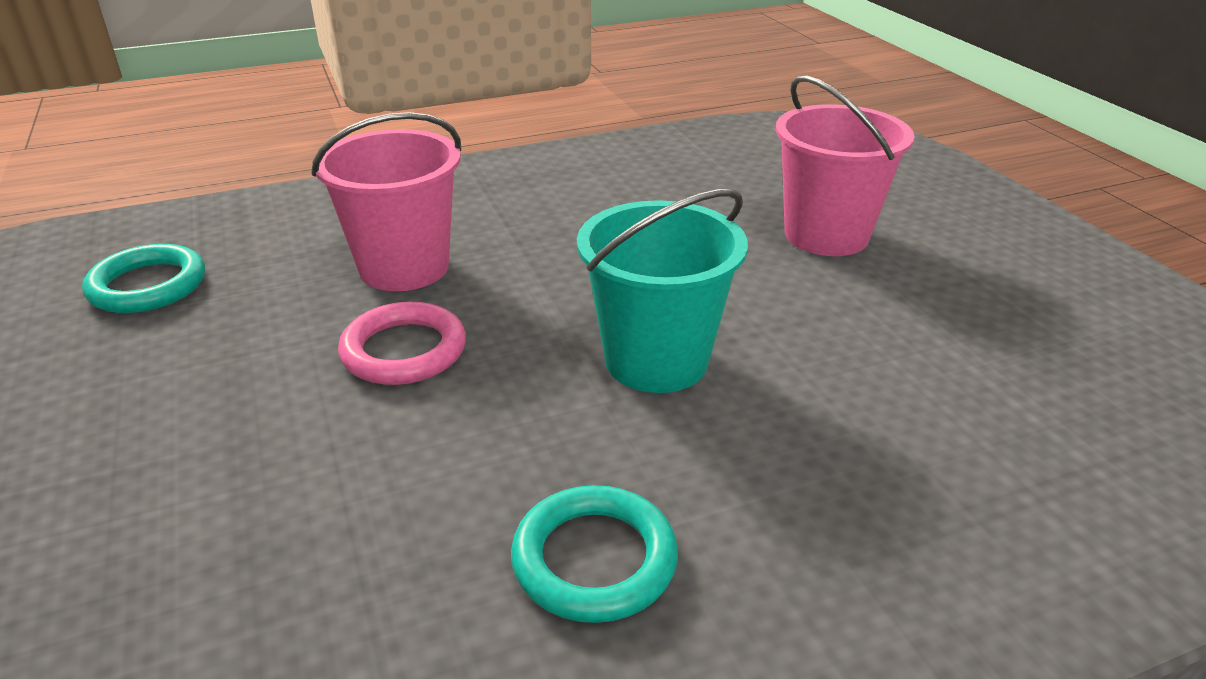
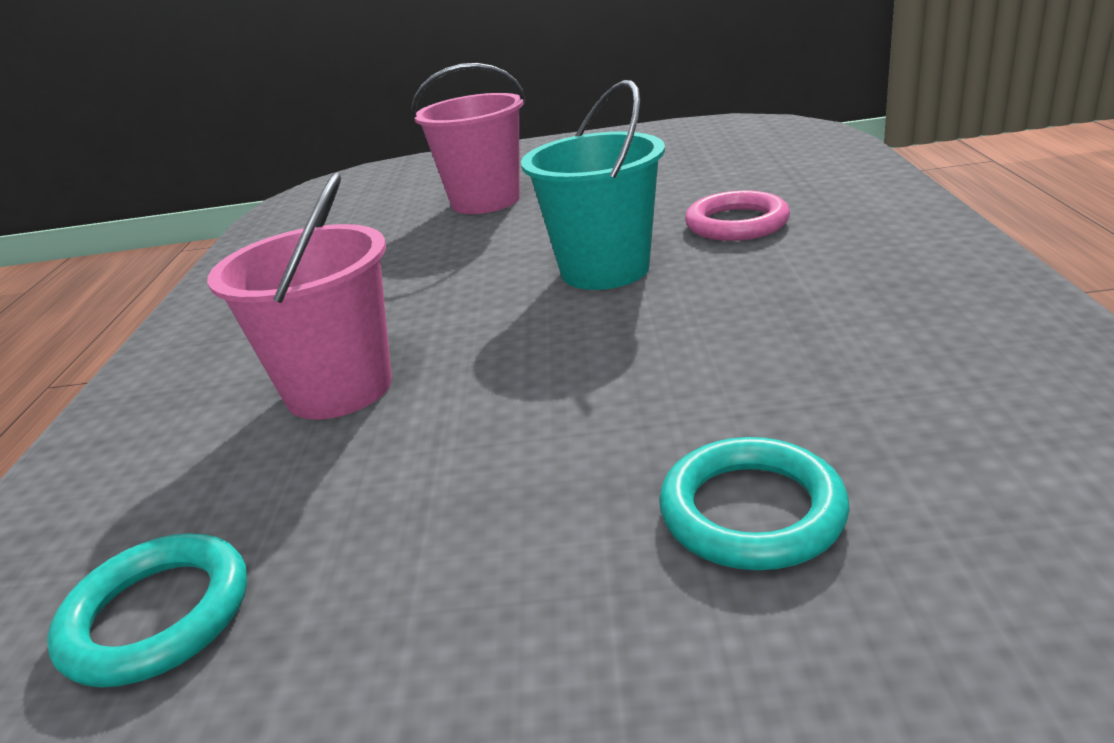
camera: 65 degrees left, 5 degrees down
(404, 350) = (504, 386): pink ring -> pink ring (736, 223)
(594, 559) = (830, 303): turquoise ring -> turquoise ring (751, 511)

